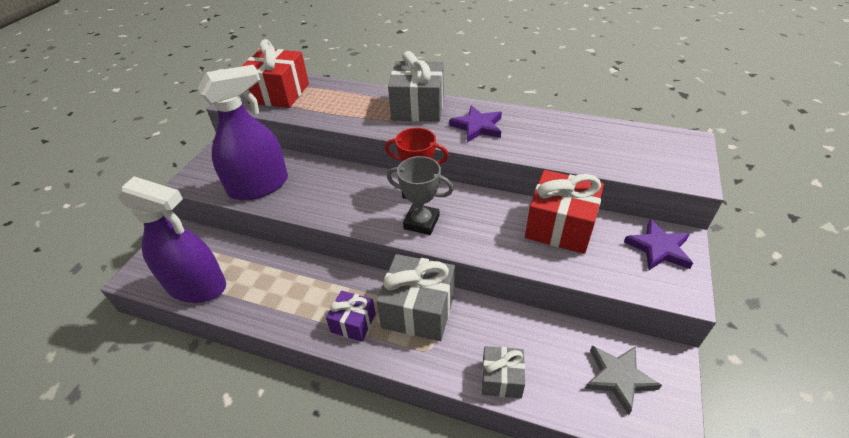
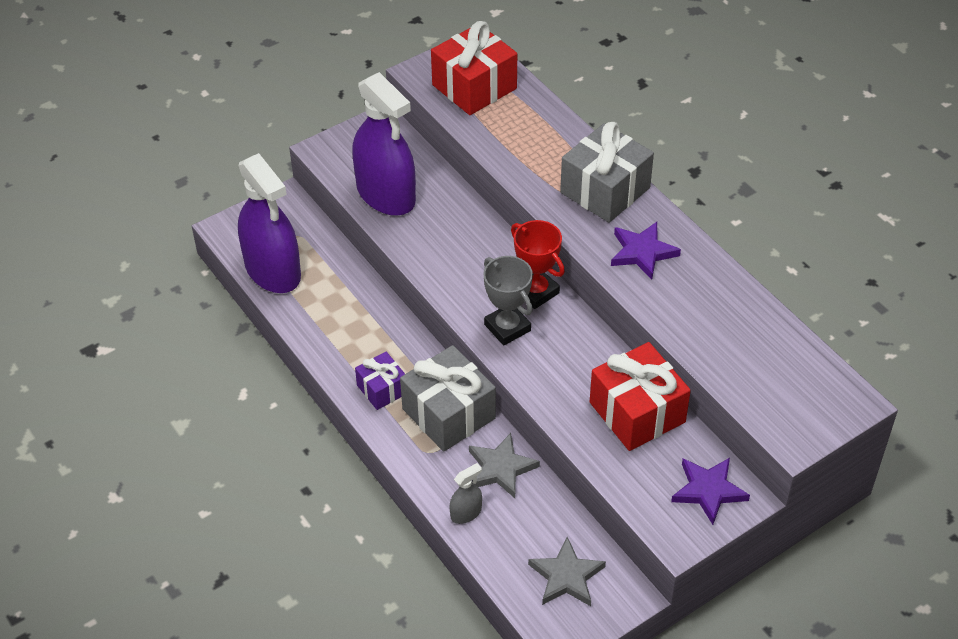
camera: 35 degrees right, 5 degrees up
(259, 186) = (386, 194): purple spray bottle -> purple spray bottle turned 45 degrees clockwise
(492, 326) = (500, 468): none -> grey star
(501, 379) = (466, 513): grey gift -> grey spray bottle

